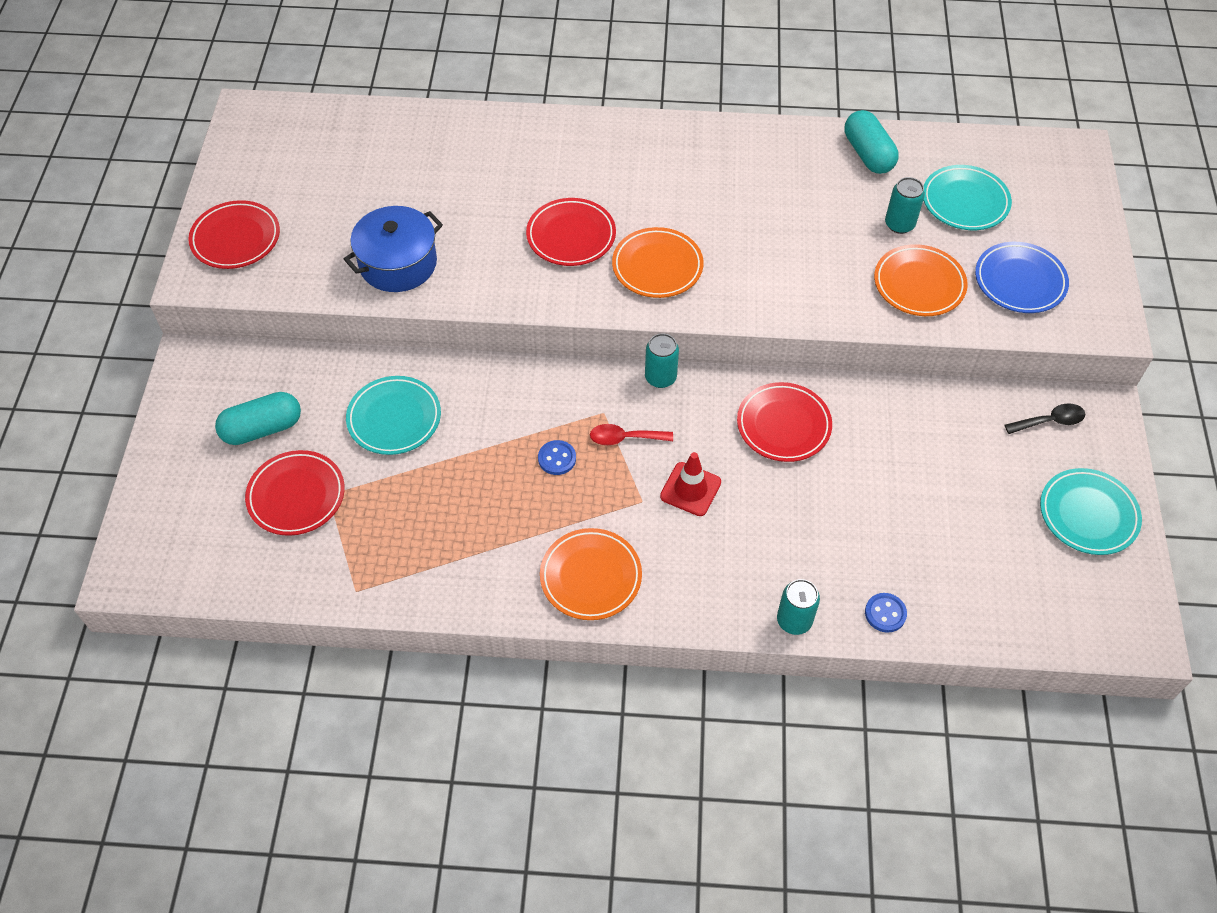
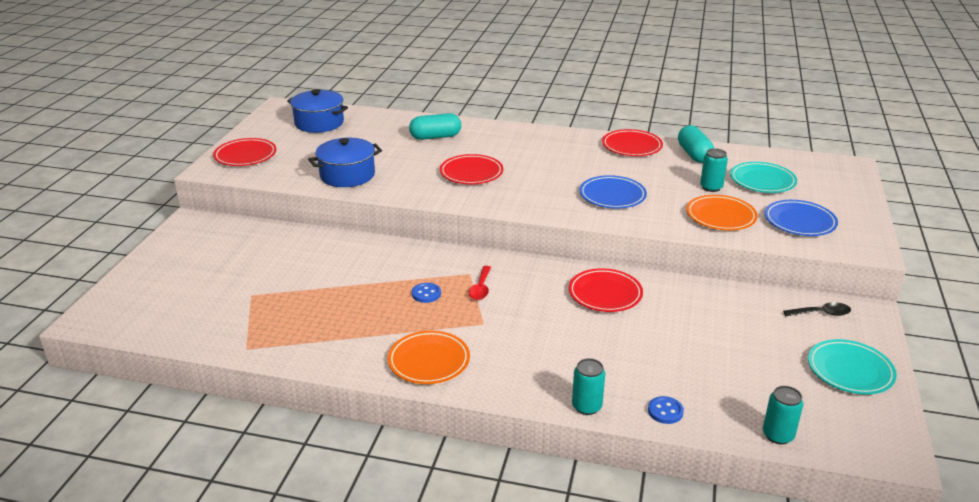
camera: 10 degrees right, 25 degrees down
(262, 429) = (221, 257): turquoise capsule -> turquoise capsule (435, 137)
(296, 496) = (228, 293): red plate -> red plate (631, 146)
(319, 147) = (319, 123): none -> blue pot
(394, 418) = (316, 261): turquoise plate -> none
(624, 438) = (481, 288): red spoon -> red spoon turned 90 degrees counterclockwise
(657, 266) = (527, 192): orange plate -> none
(660, 377) = (518, 260): turquoise can -> turquoise can (778, 435)
(690, 489) = (523, 321): red traffic cone -> none
(772, 260) = (612, 196): none -> blue plate

